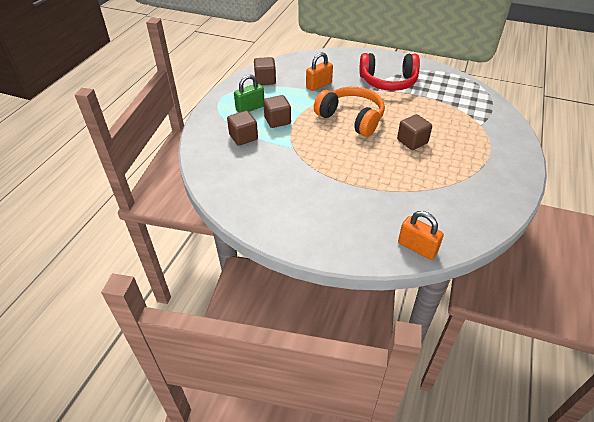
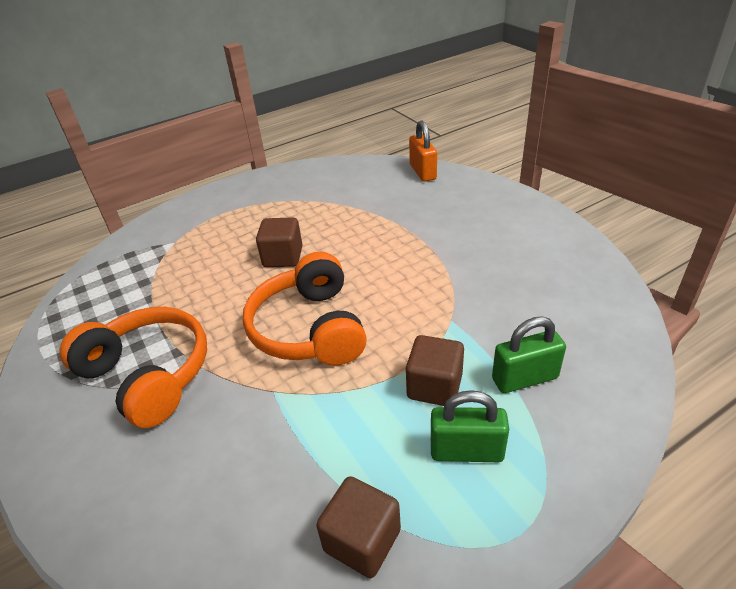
camera: 140 degrees left, 5 degrees down
(243, 137) = (524, 378): brown cube -> green padlock
(319, 85) = (269, 440): orange padlock -> none
(388, 82) = (148, 375): red headphones -> orange headphones

